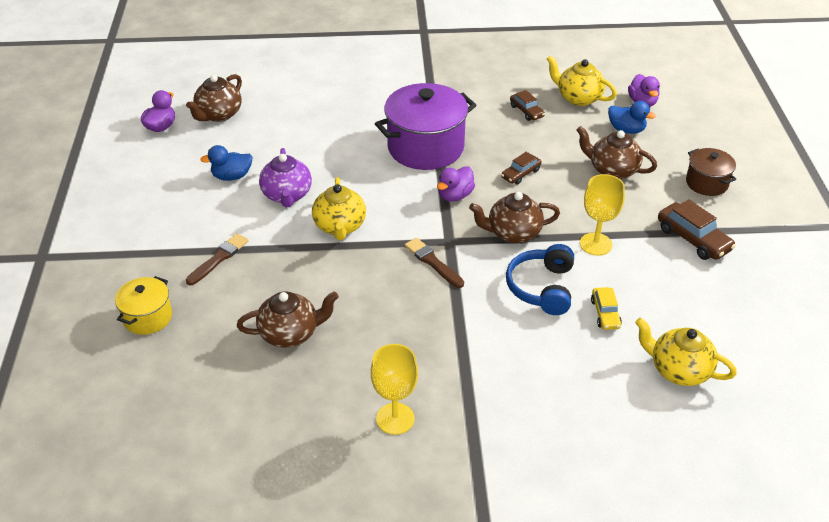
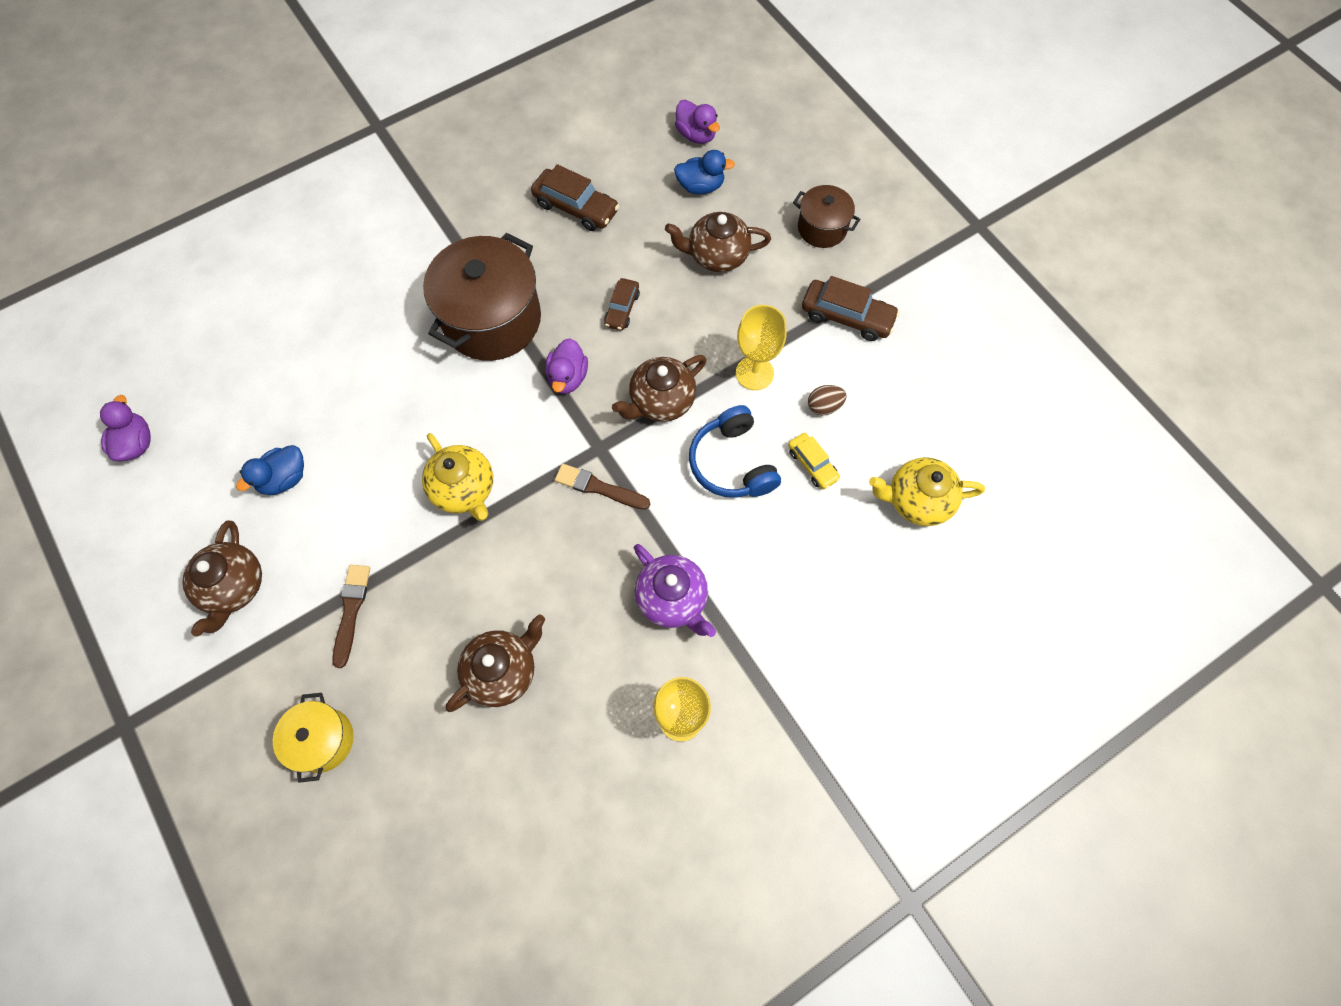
camera: 30 degrees left, 25 degrees up
(219, 114) = (201, 387): brown teapot -> brown teapot (234, 587)
(287, 195) = (372, 474): purple teapot -> purple teapot (672, 599)
(425, 147) = (492, 319): purple pot -> brown pot
(526, 111) = (576, 207): brown car -> brown car, size x1.62
(578, 98) = (623, 159): yellow teapot -> none
(638, 283) = (824, 406): none -> brown egg

